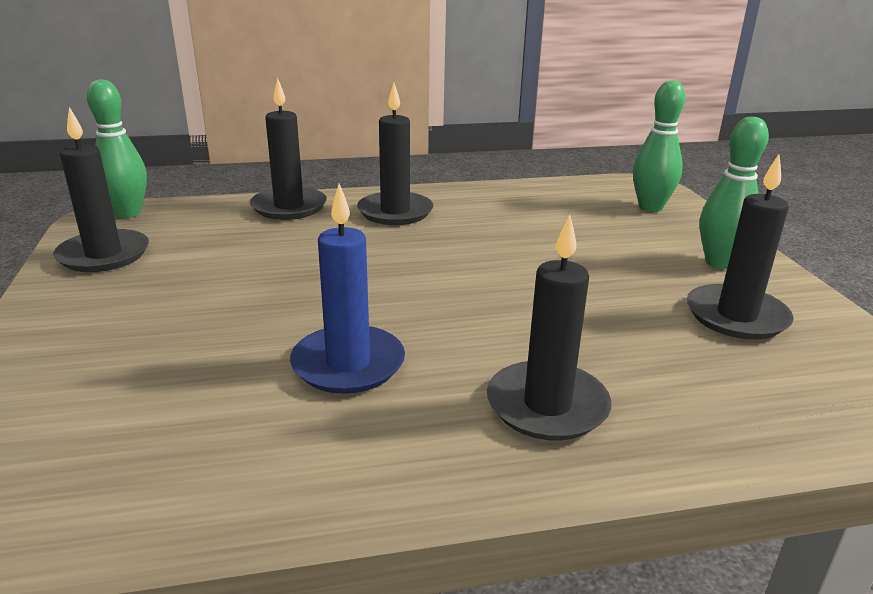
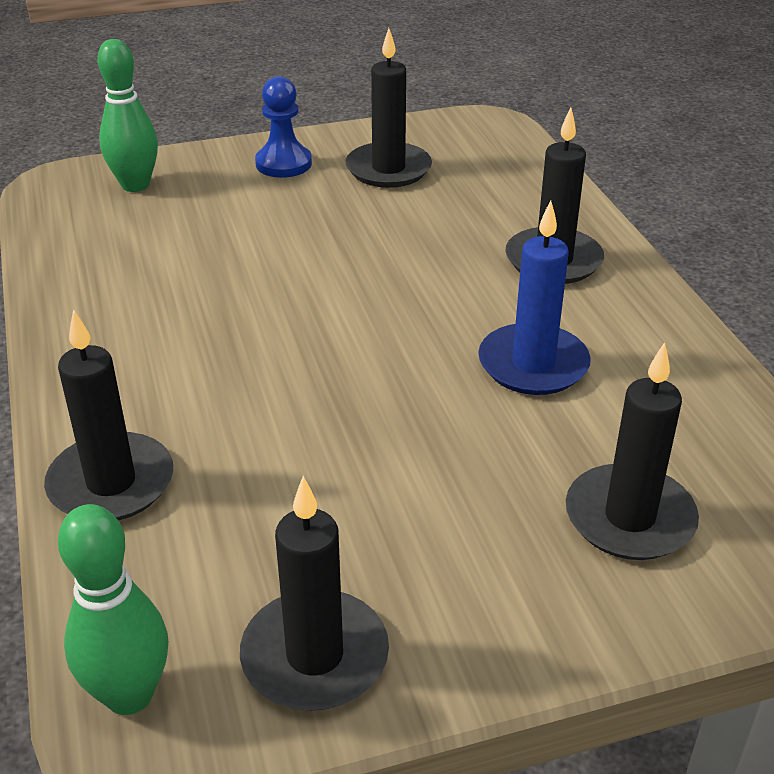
camera: 95 degrees left, 10 degrees up
(395, 212) = (139, 372): black candle -> black candle (629, 518)
(719, 263) = (283, 164): green bowling pin -> blue pawn

